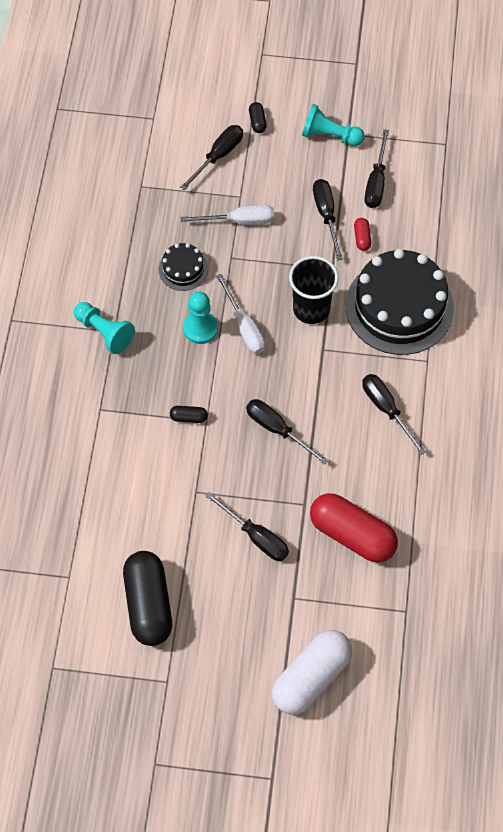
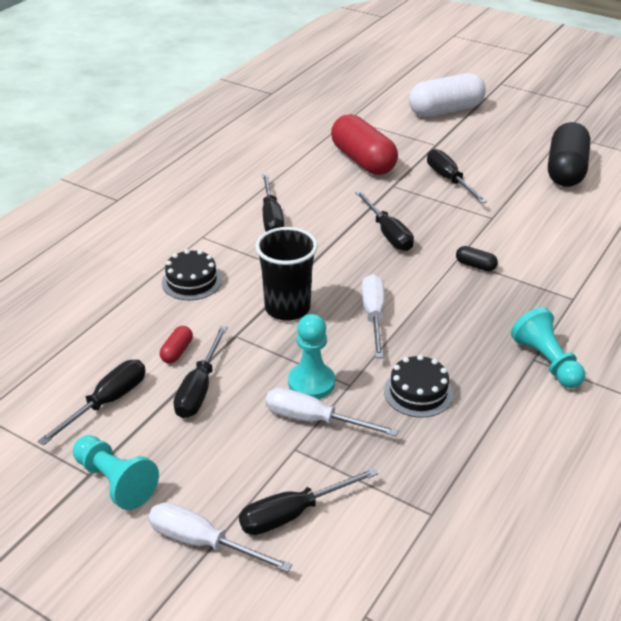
camera: 155 degrees left, 25 degrees down
(200, 328) = (426, 330): turquoise pawn -> turquoise pawn (311, 383)
(257, 122) = (202, 542): black capsule -> white screwdriver
(399, 307) = (191, 281): black cake -> black cake, size x0.46

